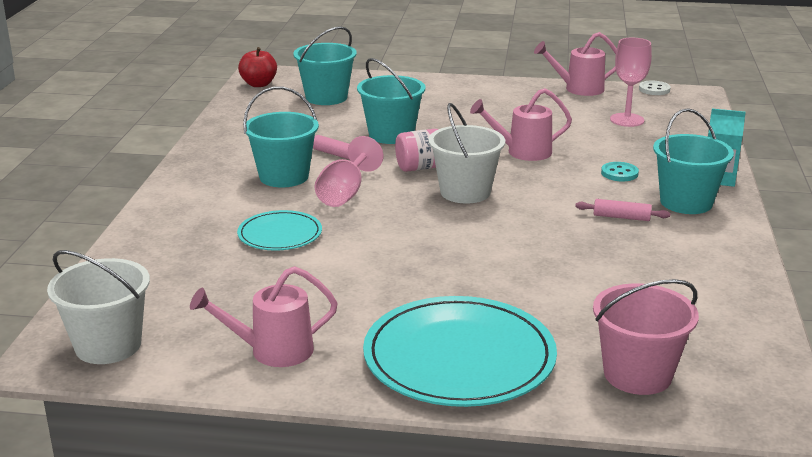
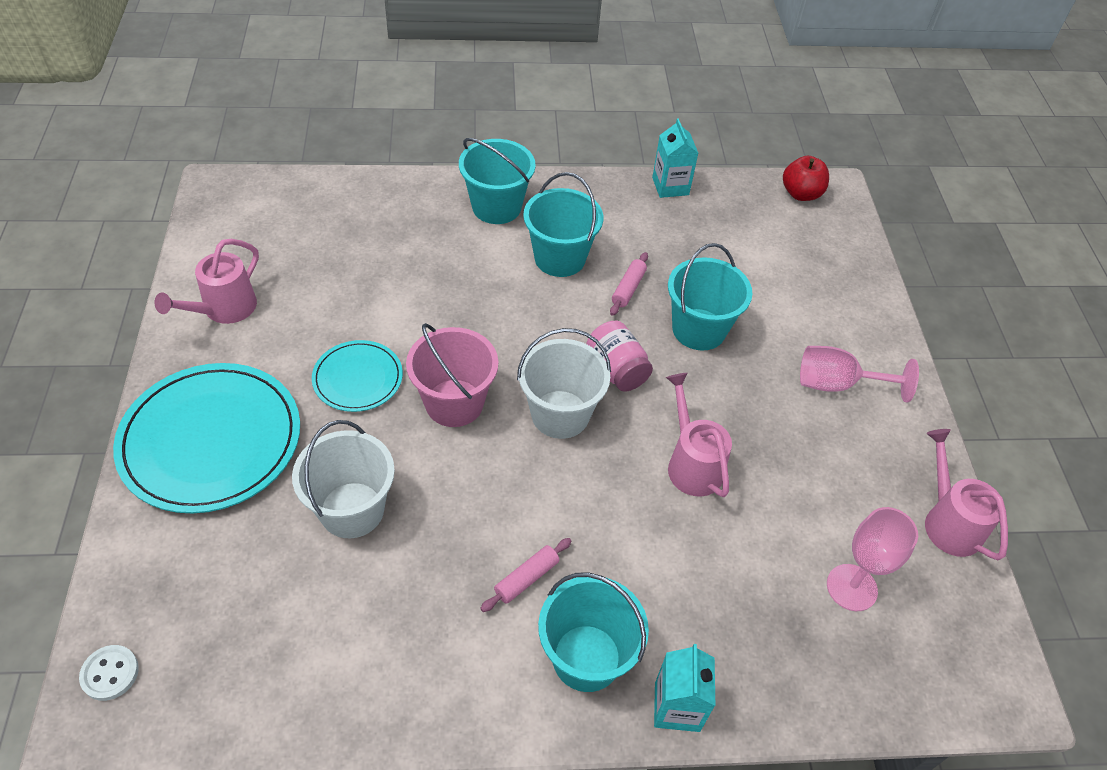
camera: 75 degrees right, 25 degrees up
(108, 345) = (233, 213): white bucket -> white bucket (352, 510)
(218, 126) = (670, 186): none -> turquoise carton
(272, 351) = (223, 310): pink watering can -> pink watering can turned 120 degrees counterclockwise
(280, 234) = (432, 278): turquoise plate -> turquoise plate (358, 378)
(326, 97) = (787, 256): turquoise bucket -> turquoise bucket (496, 207)
(345, 193) = (531, 311): pink goblet -> pink goblet (837, 384)
(619, 173) = (657, 576): turquoise button -> none
(621, 217) = (526, 578): pink rolling pin -> pink rolling pin turned 45 degrees clockwise
(637, 374) = (175, 591): pink bucket -> pink bucket (454, 403)
(654, 89) = (1000, 629): white button -> white button (110, 673)

